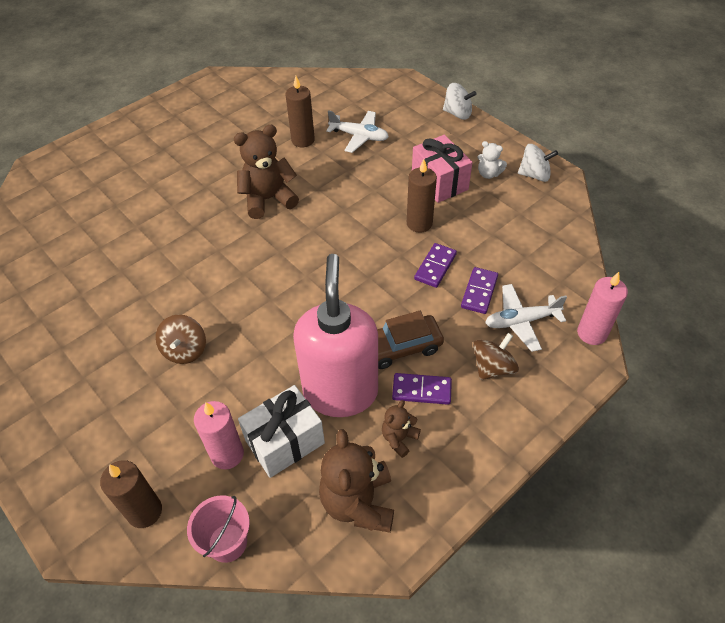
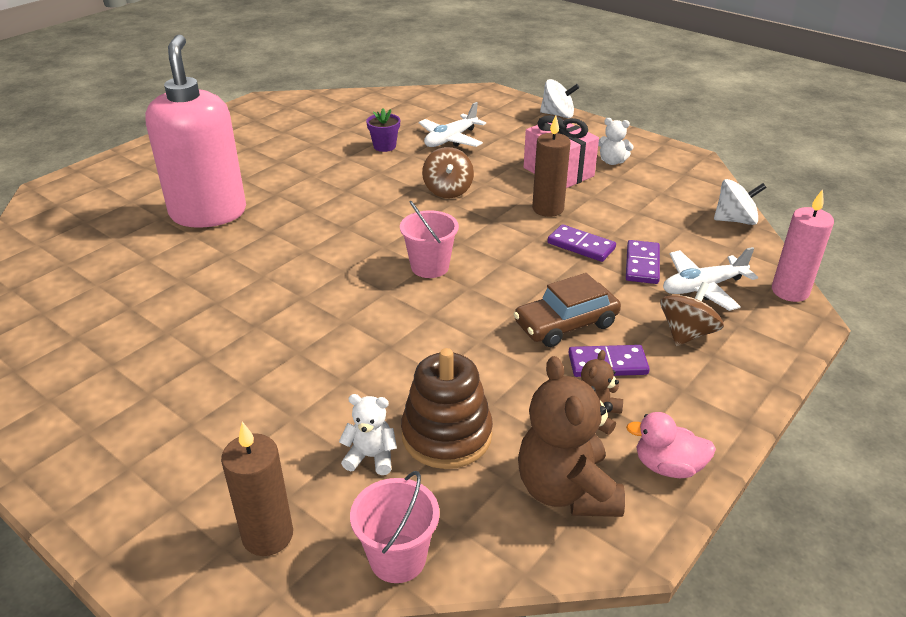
camera: 10 degrees left, 15 degrees down
(185, 350) = (285, 352): brown spinning top -> brown spinning top (448, 190)
(227, 454) = (371, 457): pink candle -> white teddy bear
(268, 199) = (357, 200): brown teddy bear -> none
(285, 442) = (446, 435): white gift -> brown stacking toy
(303, 140) = (384, 146): brown candle -> purple flower pot
(309, 277) = (430, 267): none -> pink bucket
(340, 392) = (504, 375): pink soap dispenser -> pink soap dispenser (208, 213)
(359, 136) = (451, 139): white plane -> white plane turned 120 degrees clockwise
(435, 267) = (581, 246): purple domino -> purple domino turned 75 degrees counterclockwise
(438, 491) = (668, 466): none -> pink duck
(534, 175) = (664, 159): white spinning top -> white spinning top (735, 220)

